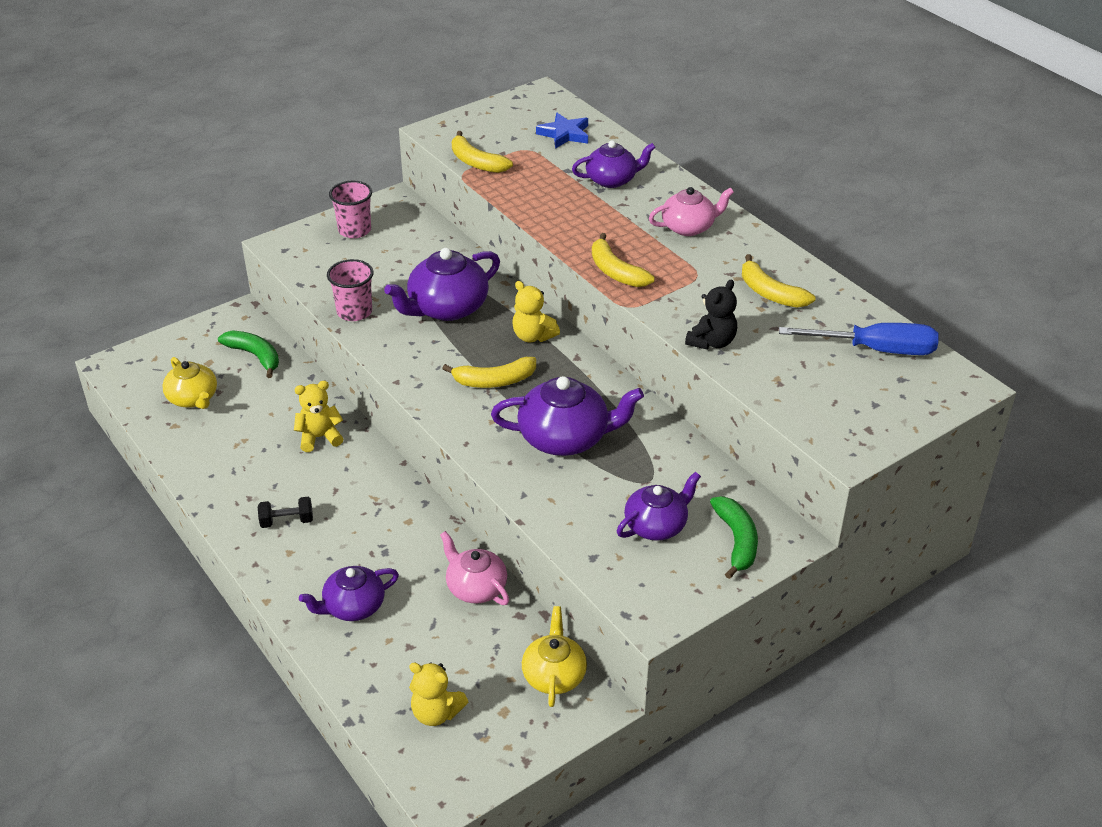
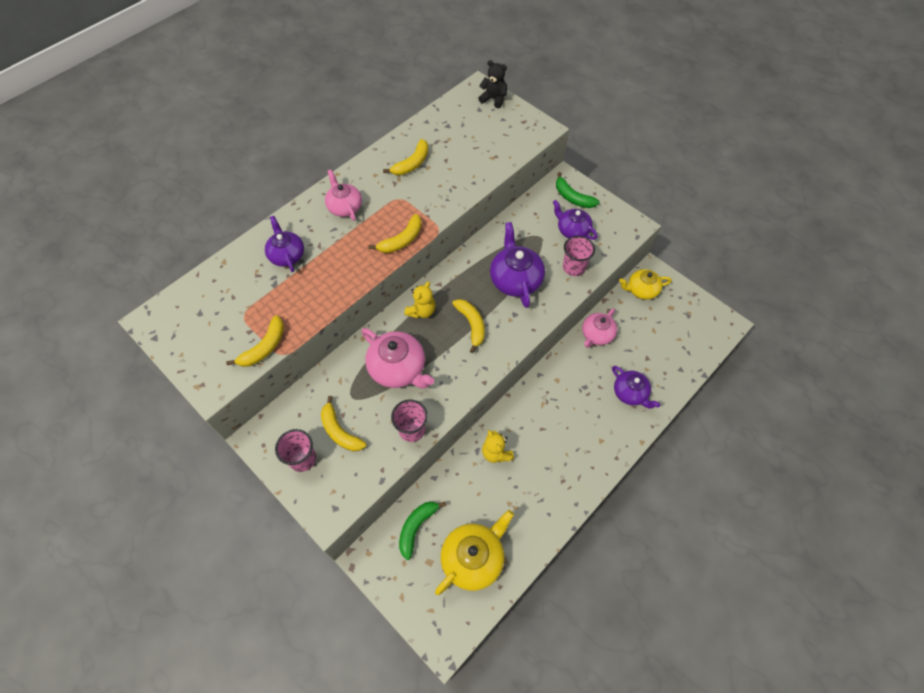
camera: 100 degrees left, 20 degrees up
(193, 398) = (473, 558): yellow teapot -> yellow teapot, size x1.52
(287, 521) = (576, 450): black dumbbell -> none
(377, 257) = (340, 431): none -> yellow banana
(436, 713) = (683, 336): yellow teddy bear -> none
(446, 308) = (398, 368): purple teapot -> pink teapot
(564, 134) = (219, 293): blue star -> none
(574, 511) = (574, 267): none -> pink cup
(712, 342) = (466, 187): black teddy bear -> black teddy bear (493, 99)
(736, 541) = (572, 197): green banana -> green banana turned 120 degrees counterclockwise
(876, 350) = (456, 119): blue screwdriver -> none

